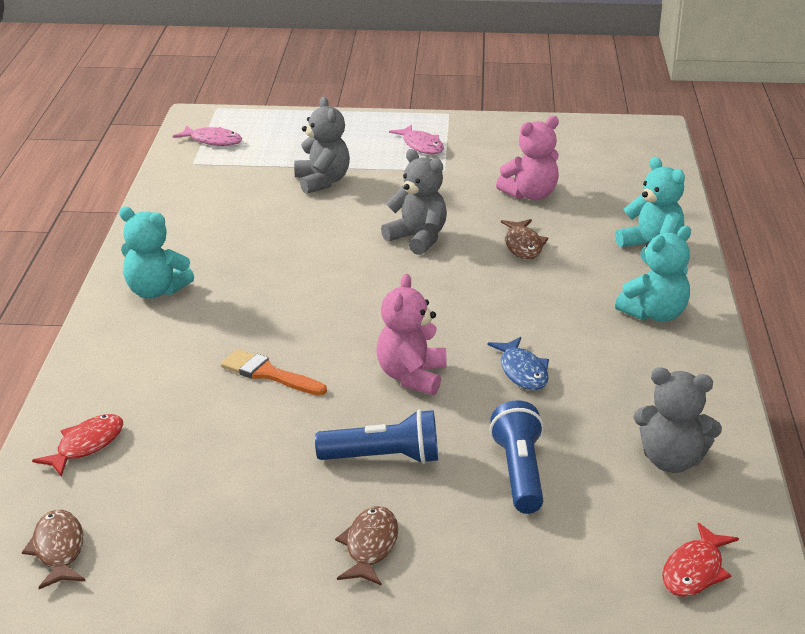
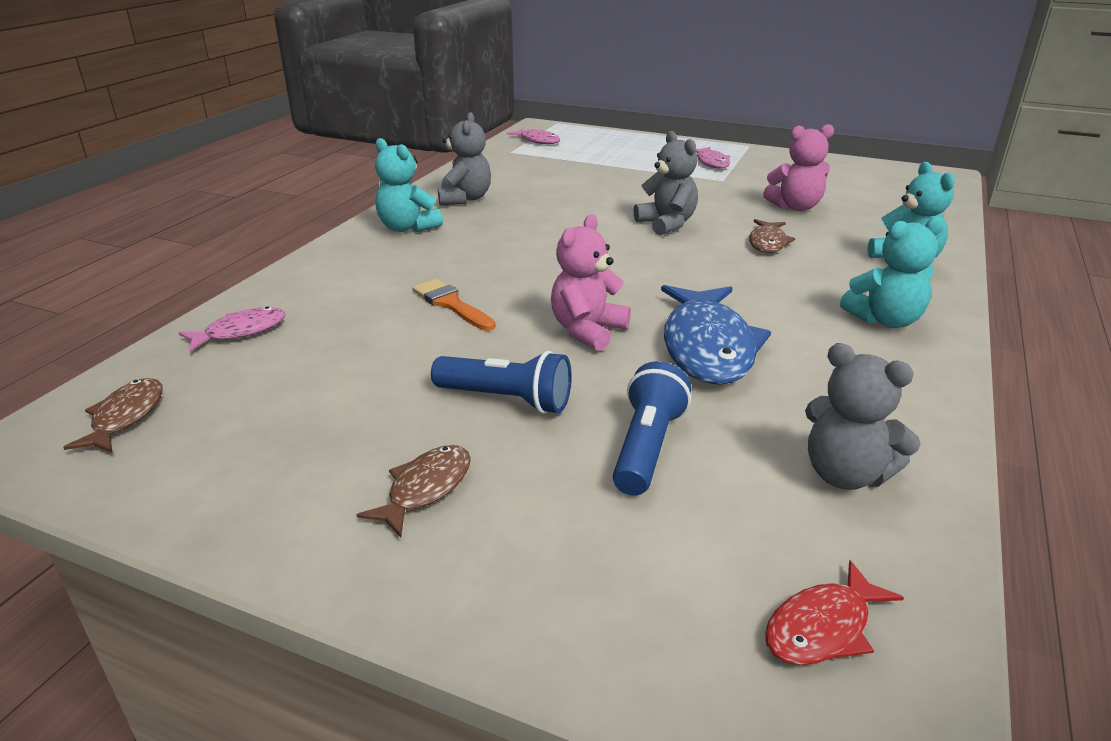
camera: 20 degrees right, 0 degrees up
(86, 445) = (240, 331): red fish -> pink fish
(322, 182) = (608, 175): grey teddy bear -> grey teddy bear (465, 199)
(522, 371) = (708, 347): blue fish -> blue fish, size x1.89

